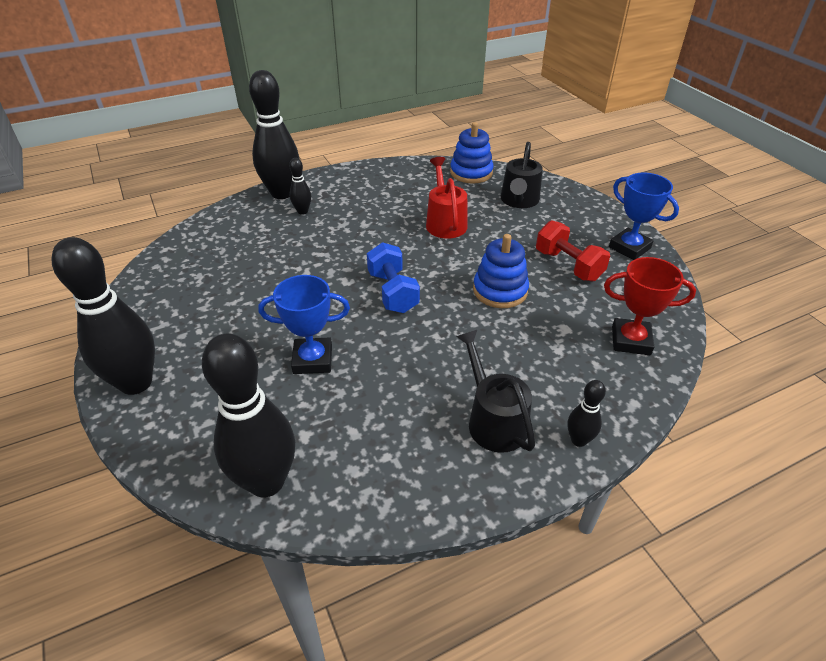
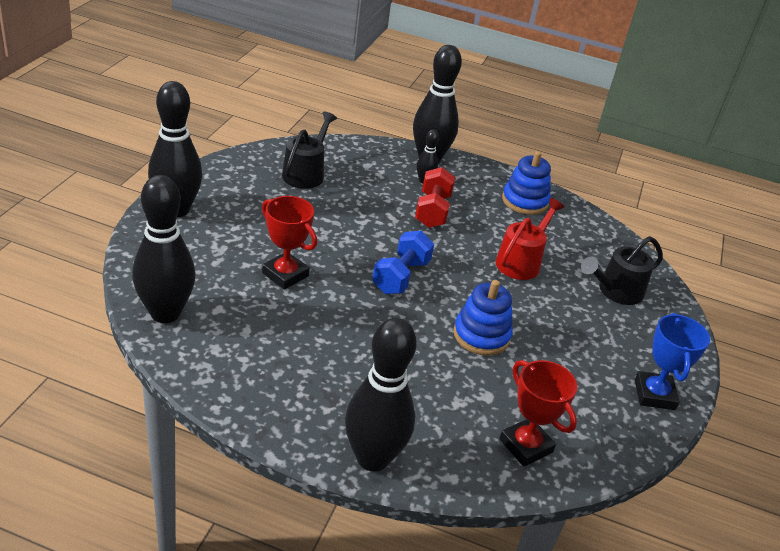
camera: 40 degrees right, 5 degrees down
(312, 360) = (285, 274): blue trophy -> red trophy
(471, 173) = (610, 243): blue stacking toy -> blue stacking toy (524, 201)
(493, 419) = (338, 398): black watering can -> black watering can (306, 173)
(568, 265) = (571, 363): red dumbbell -> red dumbbell (432, 211)
(578, 440) = (373, 458): black bowling pin -> black bowling pin, size x2.16

